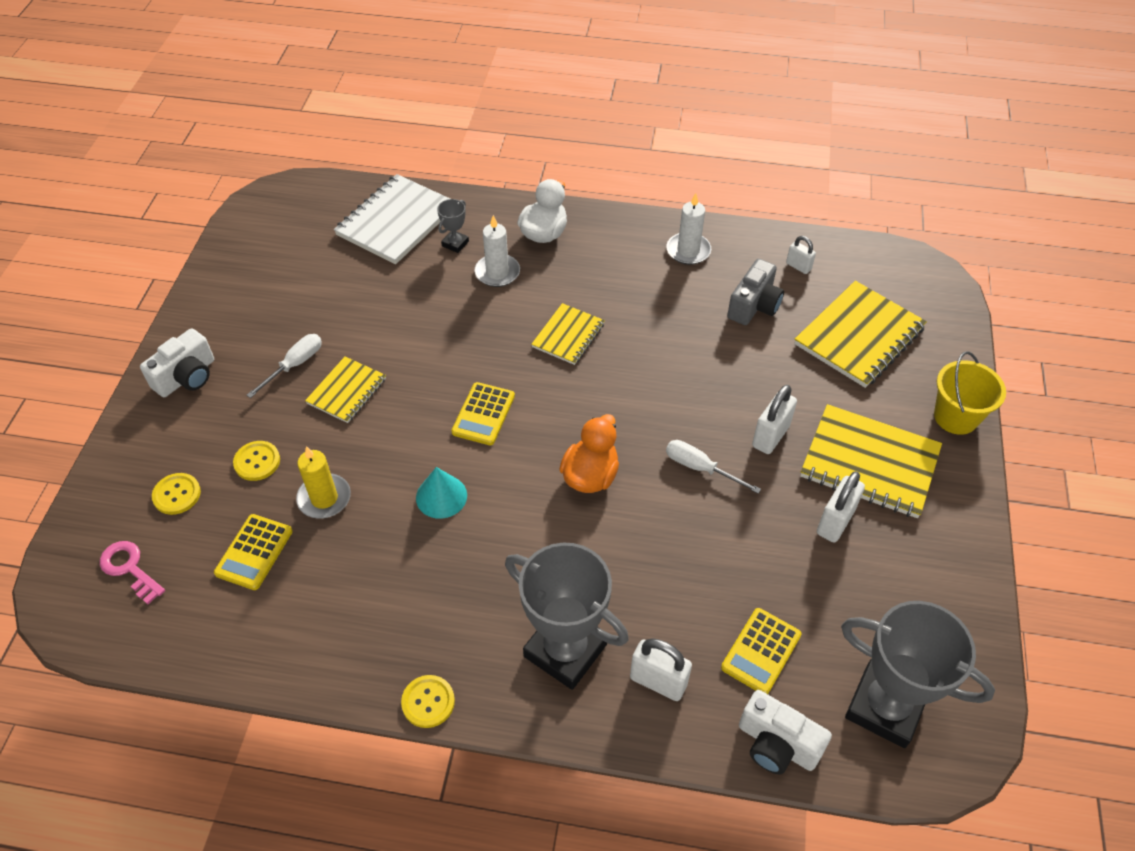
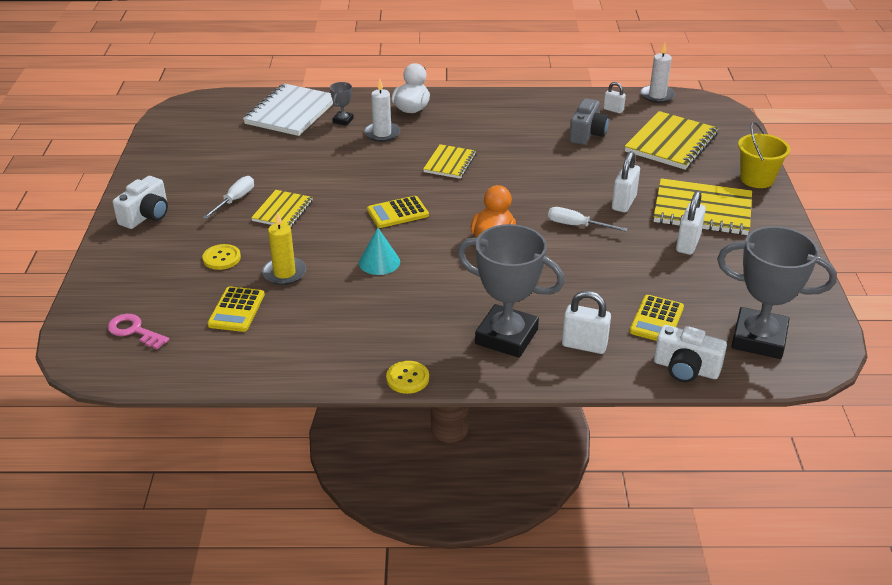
camera: 10 degrees left, 15 degrees down
(177, 495) = (160, 284): yellow button -> none
(483, 414) = (397, 213): yellow calculator -> yellow calculator turned 60 degrees clockwise
(688, 251) = (527, 109): white candle -> white candle (657, 96)

